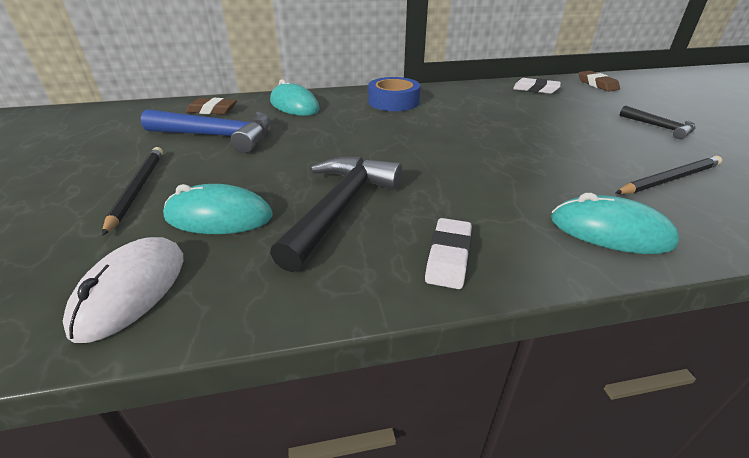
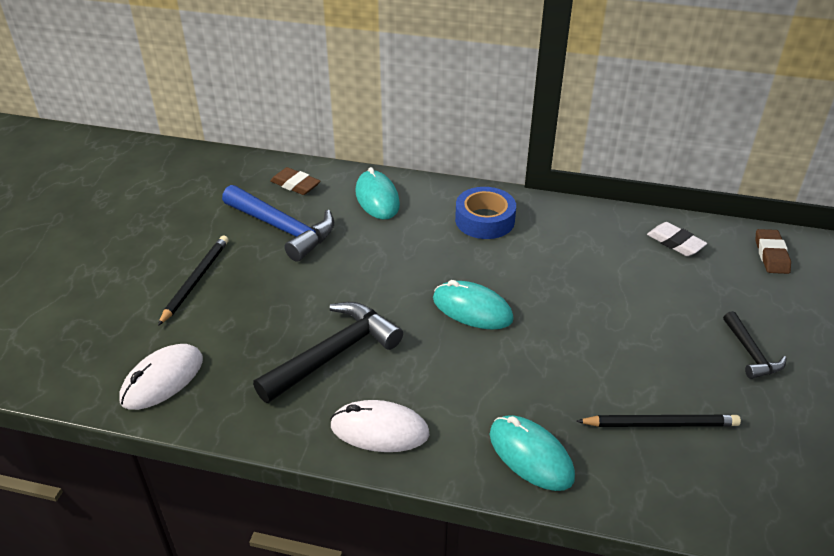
camera: 25 degrees right, 5 degrees up
(219, 217) = (241, 332): turquoise mouse -> turquoise mouse (472, 309)
(448, 257) = (379, 430): white eraser -> white mouse

